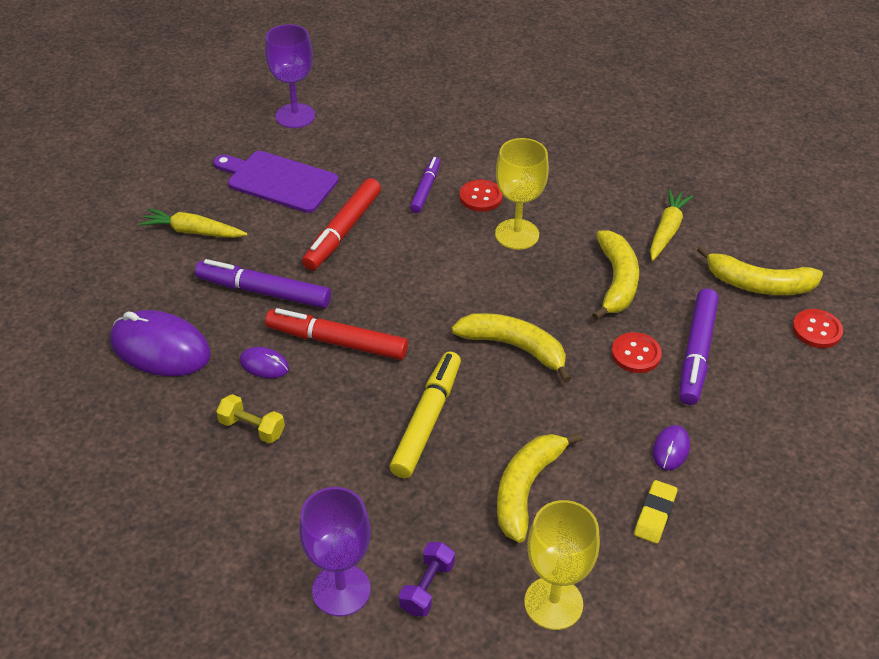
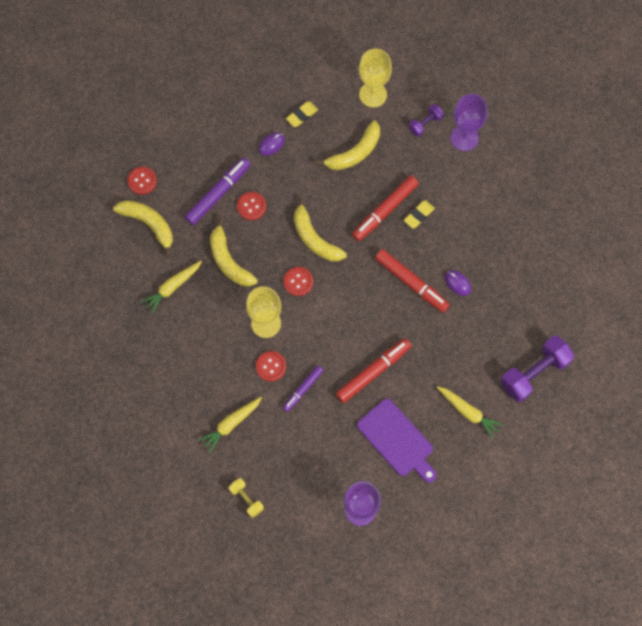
camera: 155 degrees left, 25 degrees up
(109, 298) = (534, 373): none -> purple dumbbell
(160, 348) = (512, 319): purple mouse -> none
(252, 428) = (477, 243): yellow dumbbell -> yellow dumbbell (246, 499)
(264, 292) = (440, 340): purple marker -> none
(368, 434) = (418, 215): none -> yellow eraser
(427, 420) = (384, 211): yellow marker -> red marker
(492, 137) = (231, 424): none -> yellow carrot
(504, 290) = (298, 282): none -> red button
(616, 281) = (229, 261): yellow banana -> yellow banana turned 60 degrees counterclockwise

